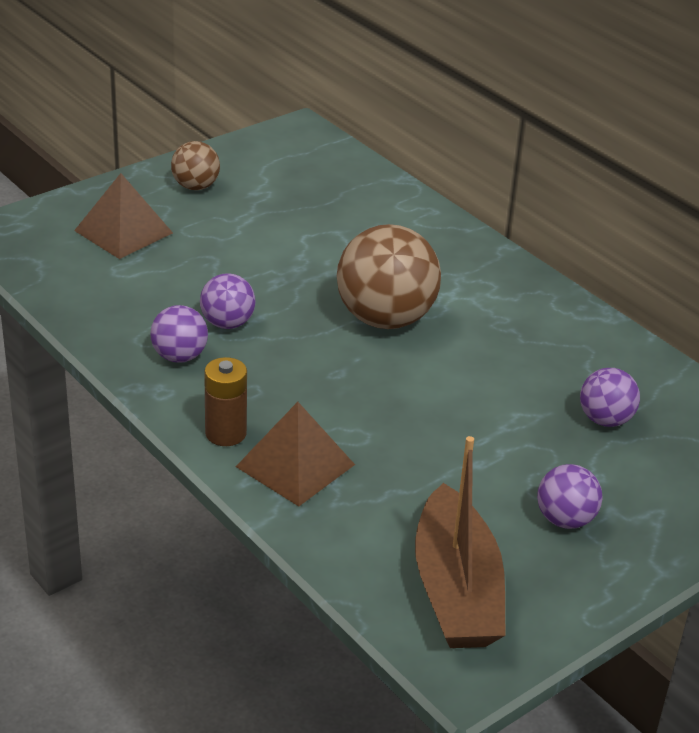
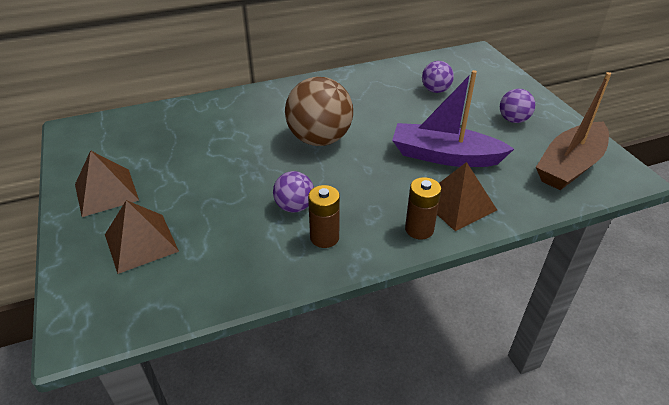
camera: 70 degrees left, 5 degrees up
(179, 356) = (324, 237): purple ball -> brown battery
(196, 186) = (106, 192): brown ball -> brown pyramid
(408, 444) = (444, 156): none -> purple boat
(456, 590) = (570, 166): brown boat -> brown boat turned 120 degrees clockwise

